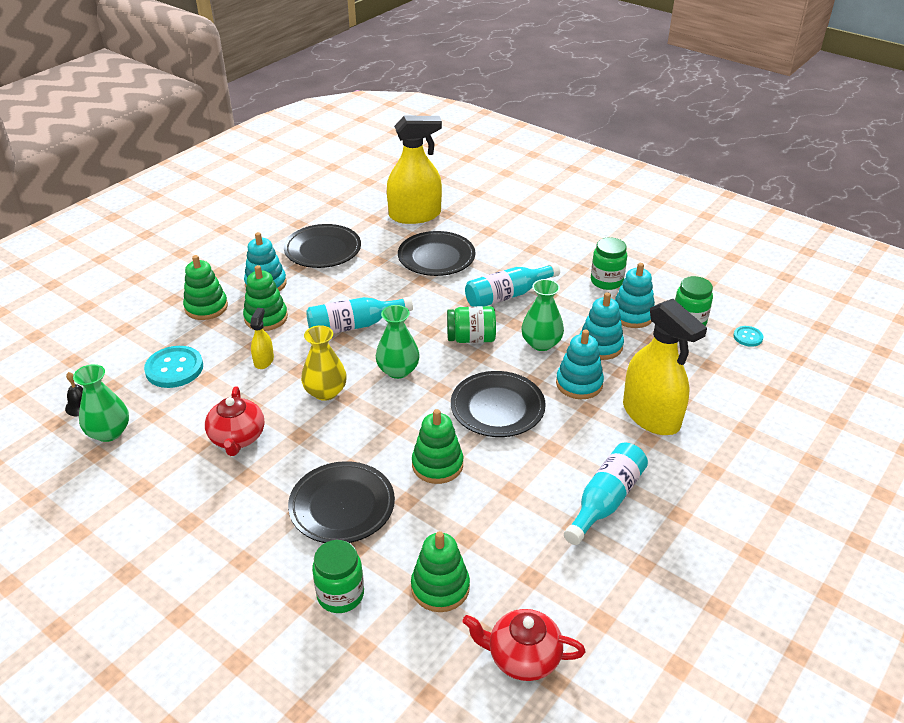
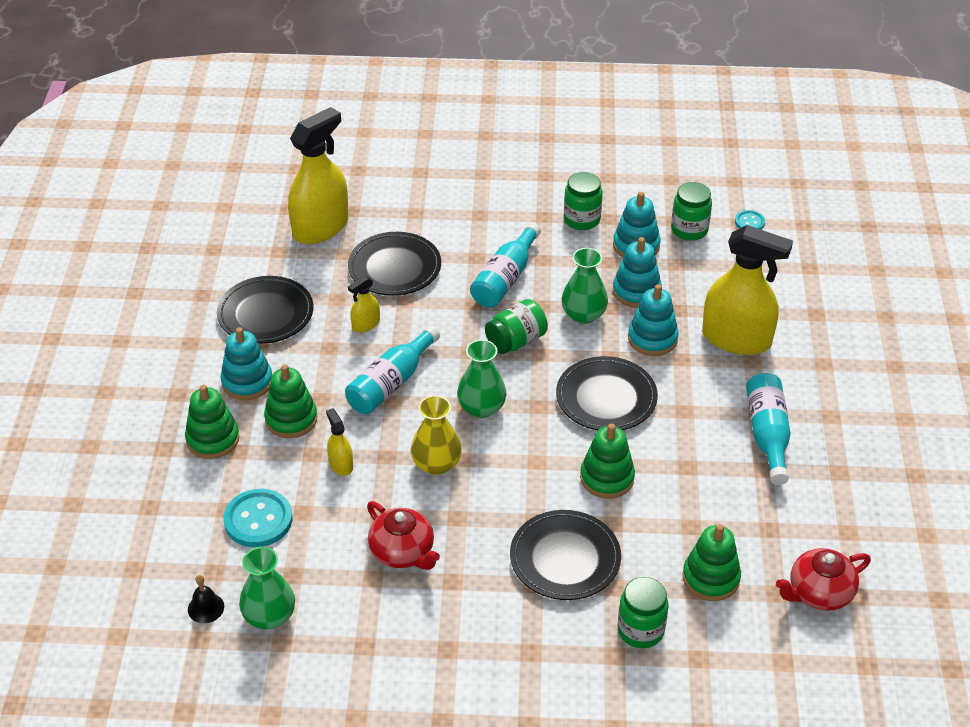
camera: 35 degrees left, 5 degrees up
(379, 283) = (366, 324): none -> yellow spray bottle

